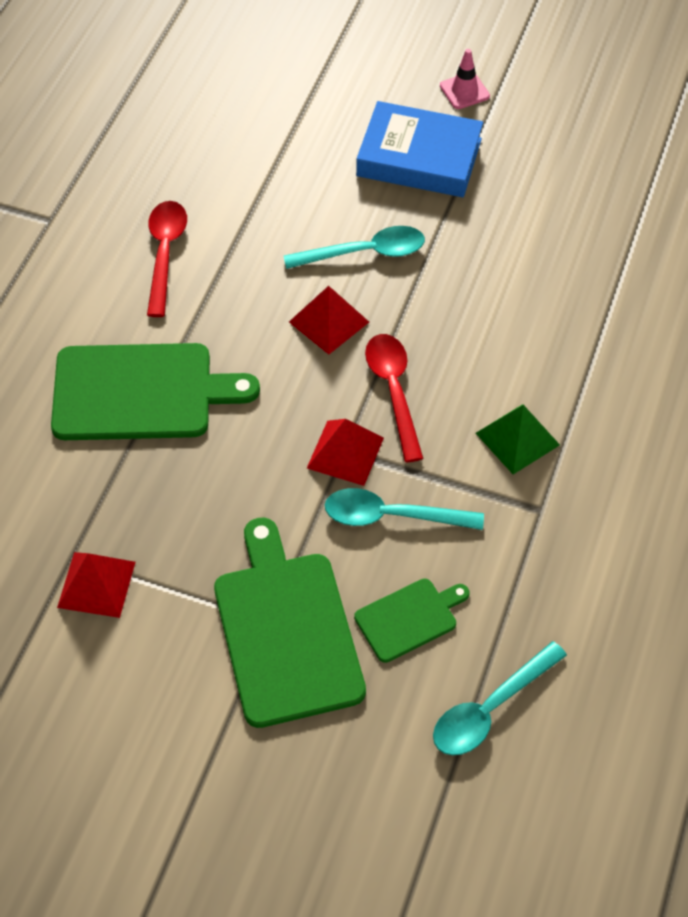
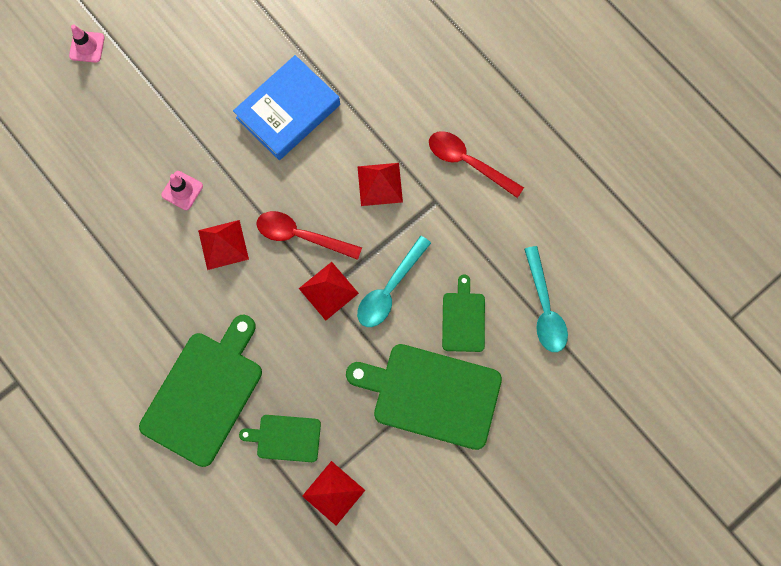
camera: 60 degrees left, 20 degrees up
(135, 499) = (285, 438): none -> green cutting board
(165, 253) = (98, 319): red spoon -> red spoon (468, 162)
(365, 252) = (182, 190): turquoise spoon -> pink traffic cone
(419, 157) = (125, 110): blue book -> blue book (288, 111)
(517, 439) = (380, 184): green pyramid -> red pyramid

